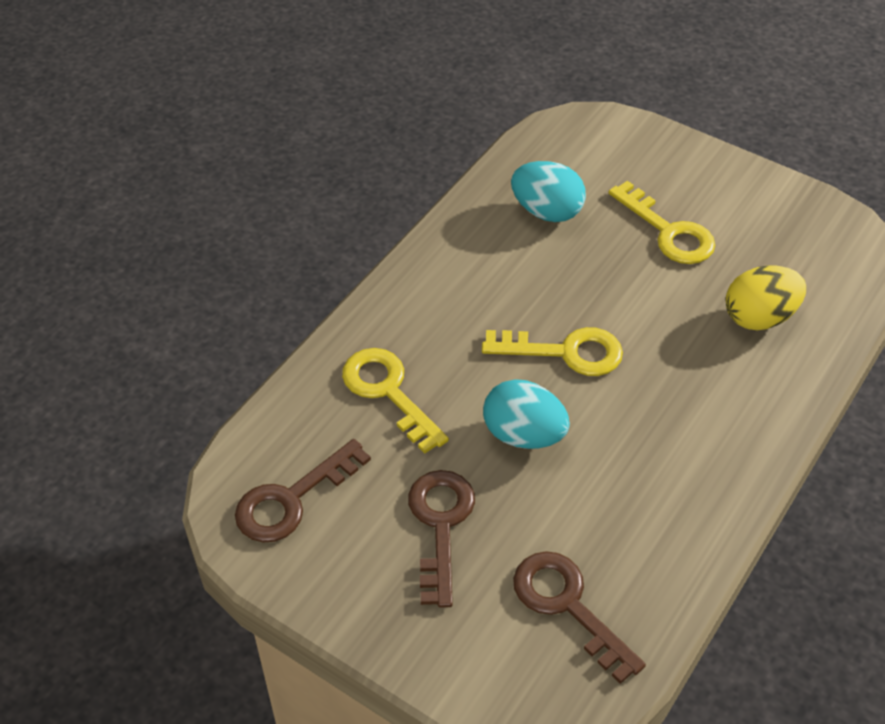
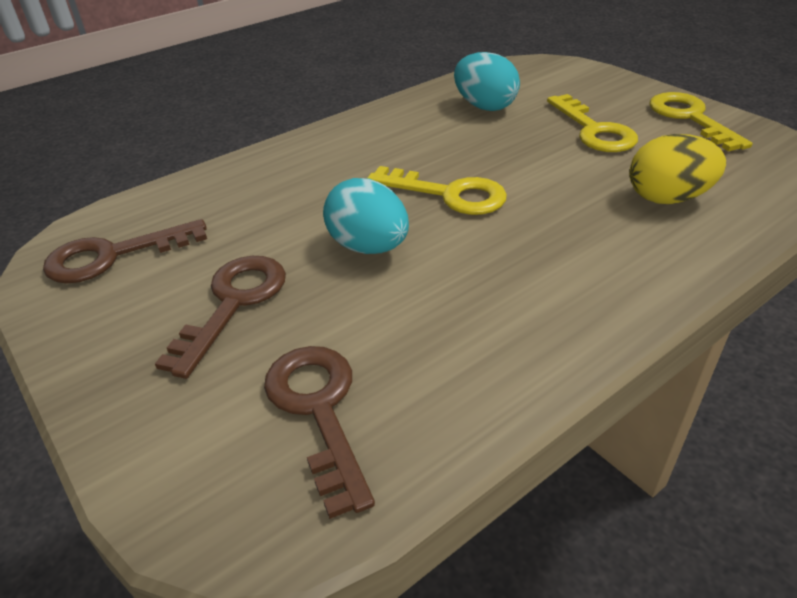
camera: 20 degrees right, 10 degrees down
(388, 392) = (263, 196): yellow key -> yellow key (690, 118)

